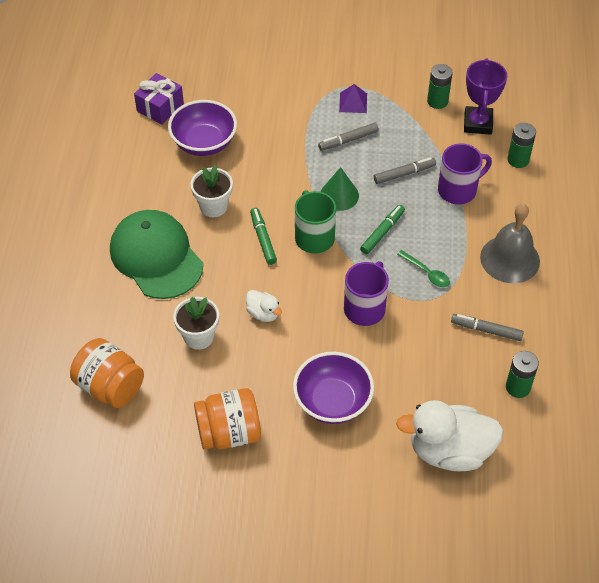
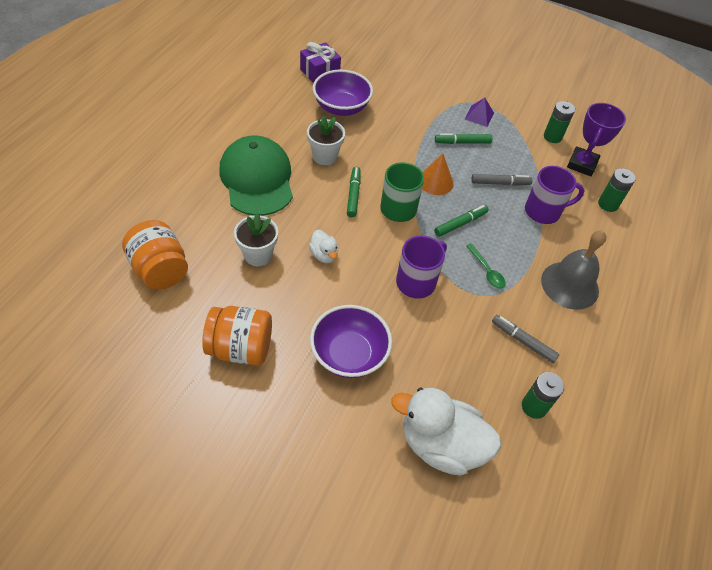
camera: 15 degrees right, 0 degrees up
(339, 195) = (435, 182): green cone -> orange cone
(348, 140) = (462, 142): grey marker -> green marker

